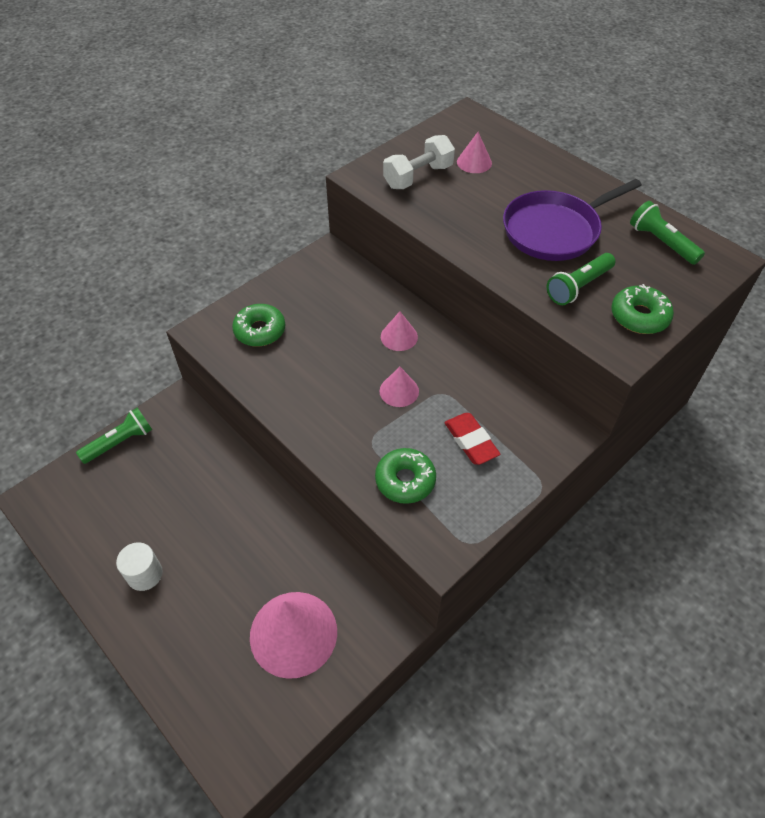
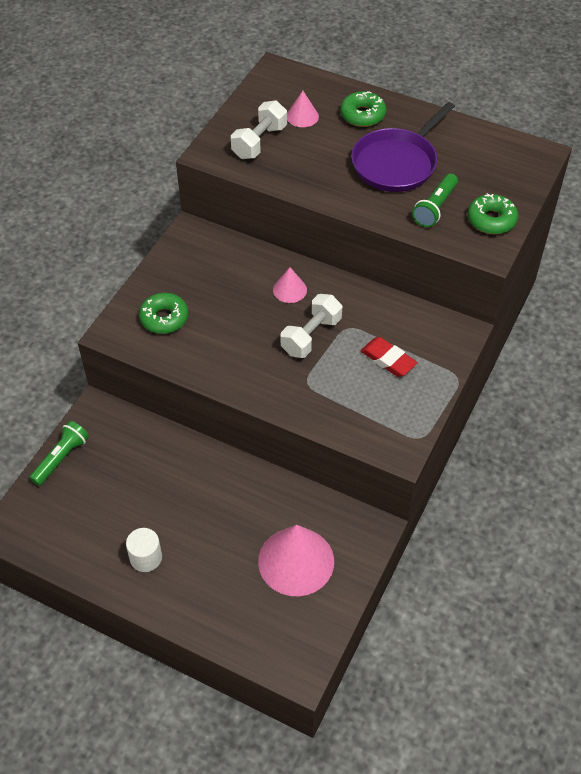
camera: 20 degrees left, 0 degrees up
(399, 391) = (311, 336): pink cone -> white dumbbell
(405, 480) = (349, 406): green donut -> green donut (362, 115)
(661, 242) = (486, 152): green flashlight -> none

